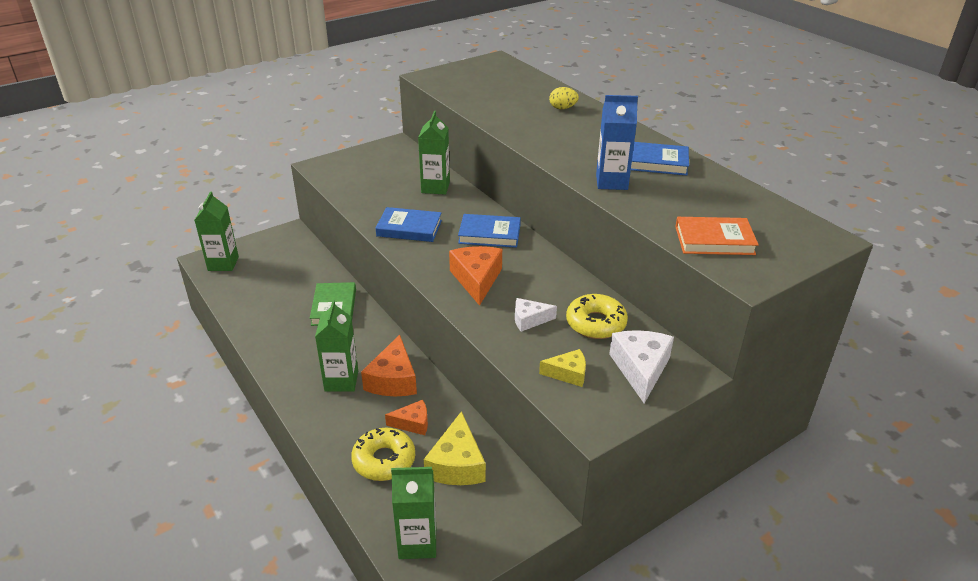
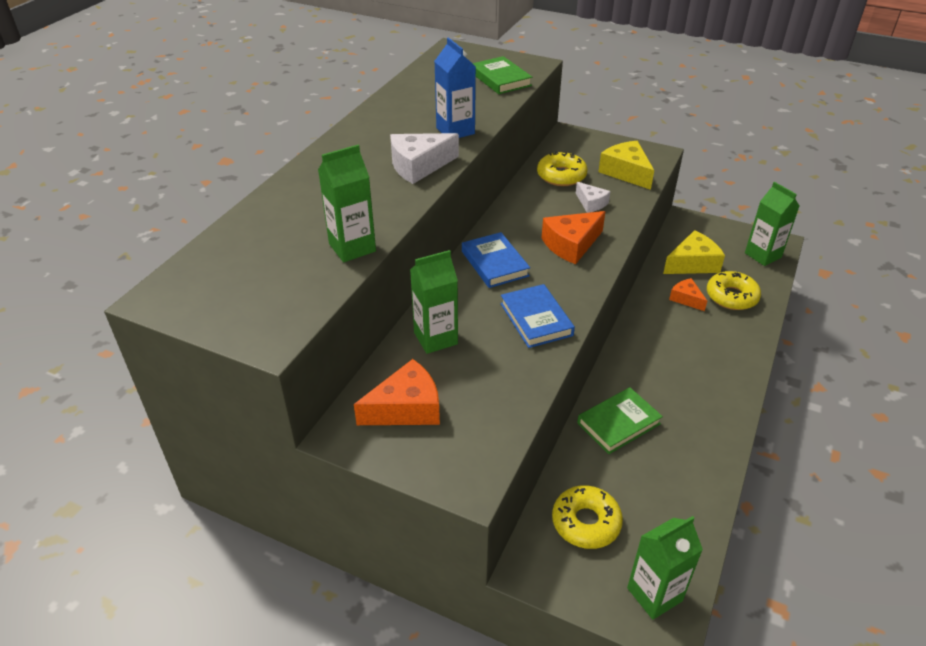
camera: 120 degrees left, 5 degrees up
(288, 261) = (586, 522): none -> yellow donut
(341, 381) = (695, 360): green carton -> green carton (352, 248)
(393, 379) = (659, 330): orange cheese -> orange cheese (406, 408)
(562, 108) = (307, 195): yellow egg -> none
(568, 374) = (626, 172): yellow cheese -> yellow cheese, size x1.67
(640, 369) = (588, 149): white cheese -> white cheese (419, 166)
(656, 162) = (396, 120): blue book -> none
(714, 240) = (500, 79): orange book -> green book

